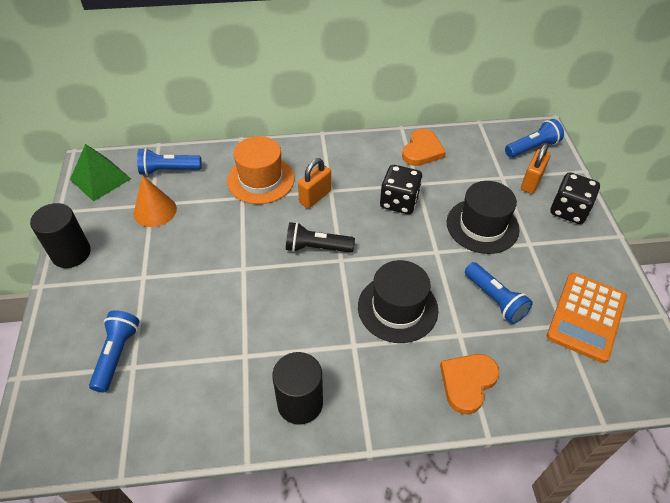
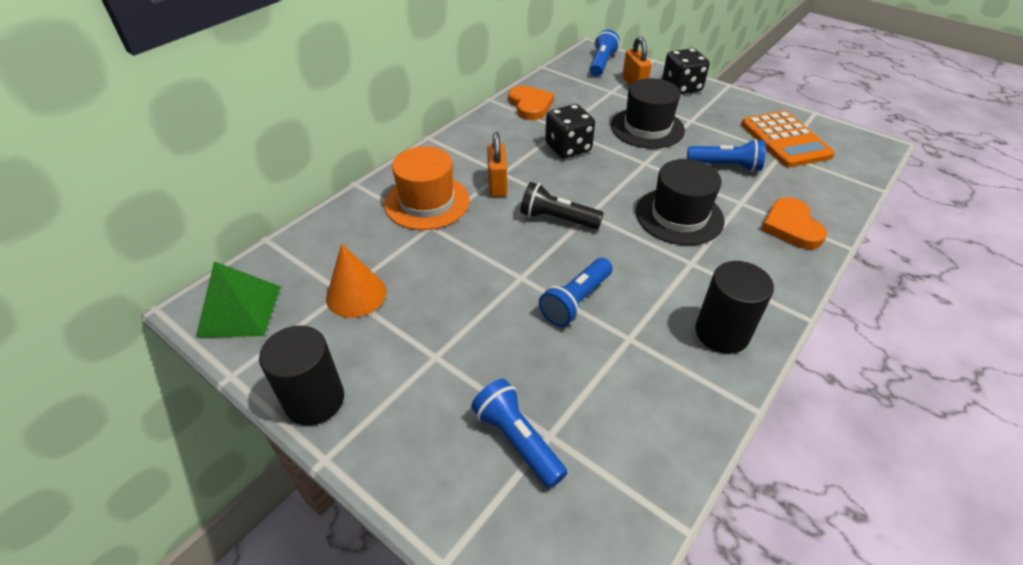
camera: 45 degrees left, 5 degrees down
(169, 170) = (315, 252): blue flashlight -> blue flashlight (576, 301)
(316, 248) = (557, 219): black flashlight -> black flashlight turned 60 degrees clockwise

